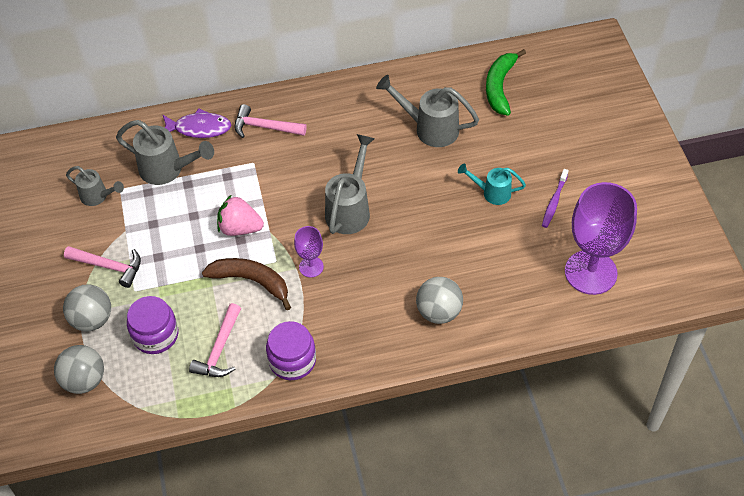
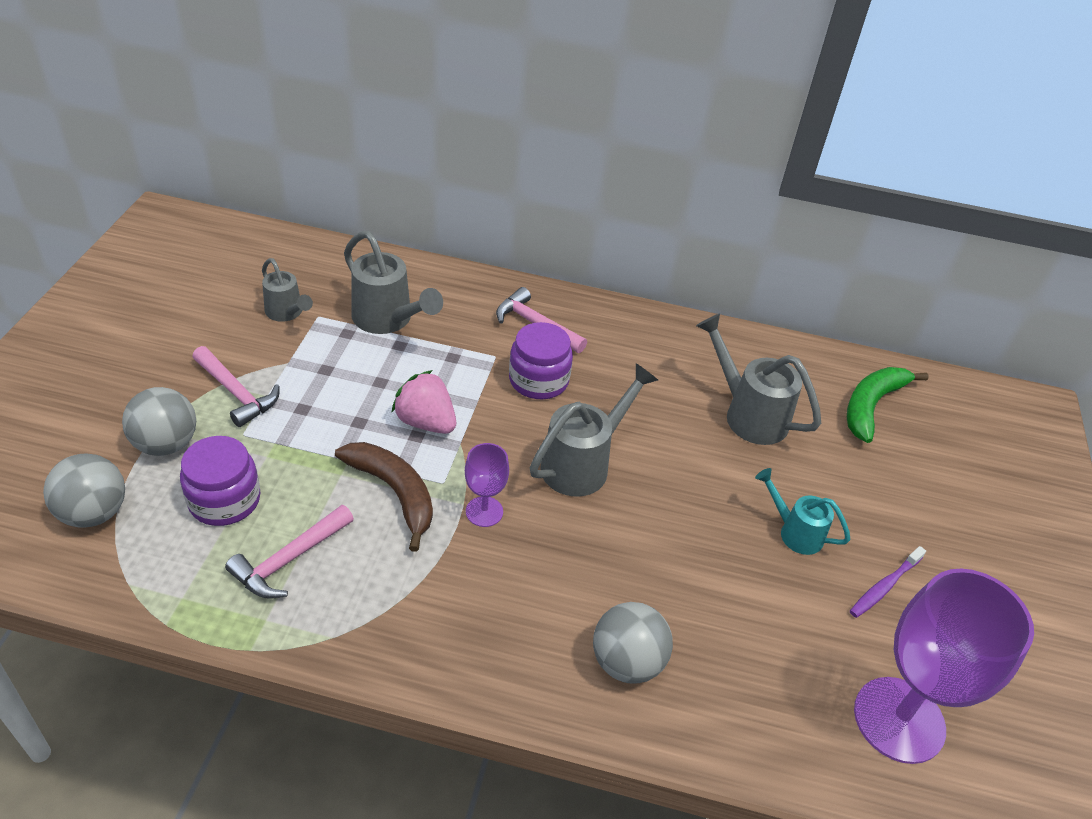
camera: 20 degrees right, 10 degrees down
(199, 128) = (457, 294): purple fish -> none
(292, 360) = (374, 625): purple jar -> purple jar (538, 380)

